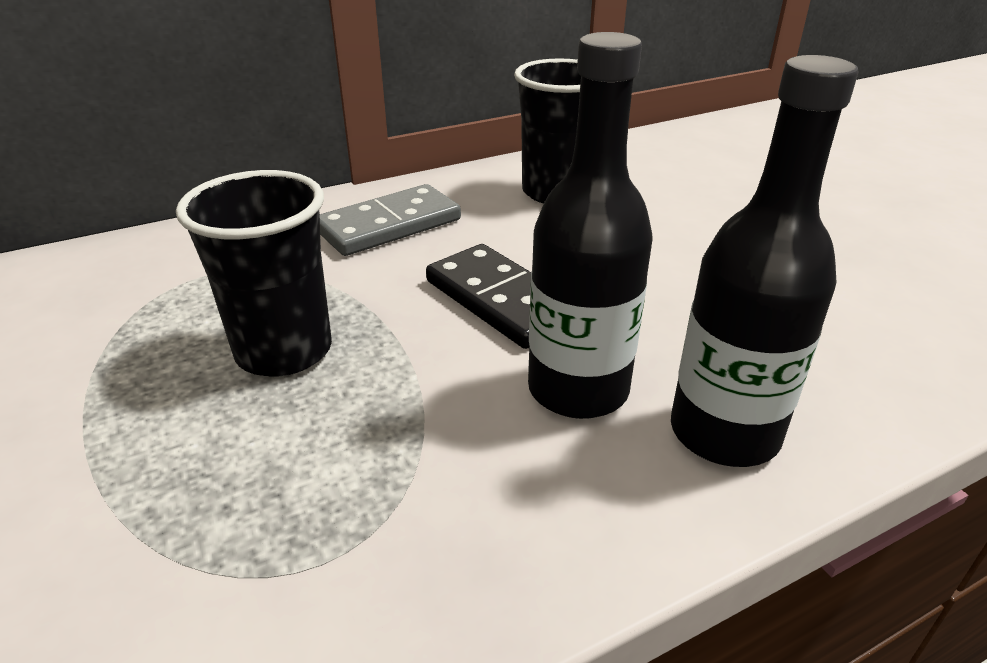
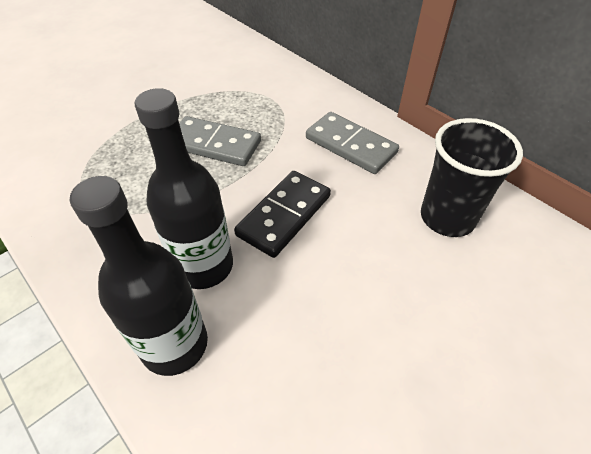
camera: 75 degrees right, 15 degrees up
(284, 351) = (214, 144): black cup -> grey domino

